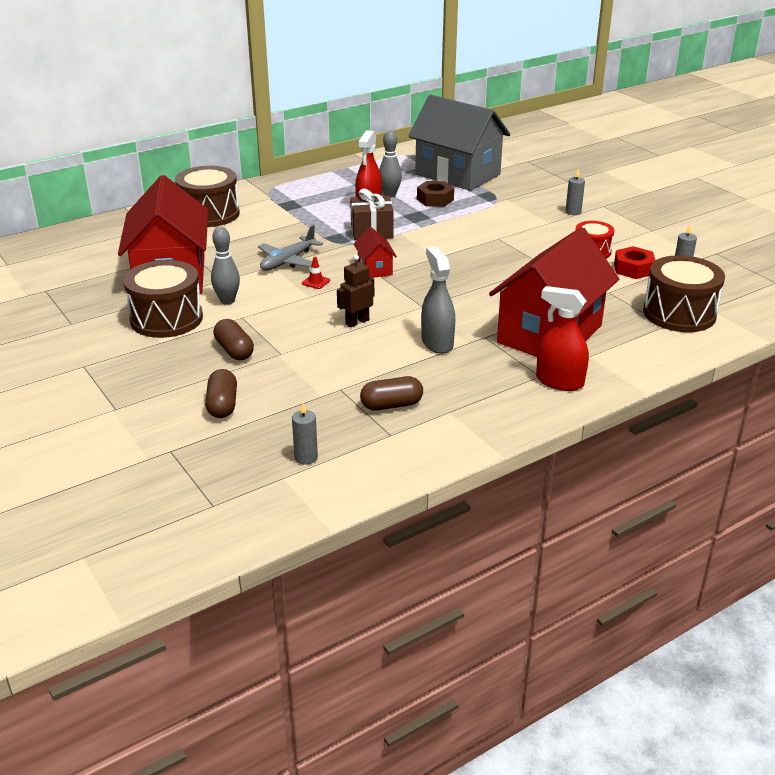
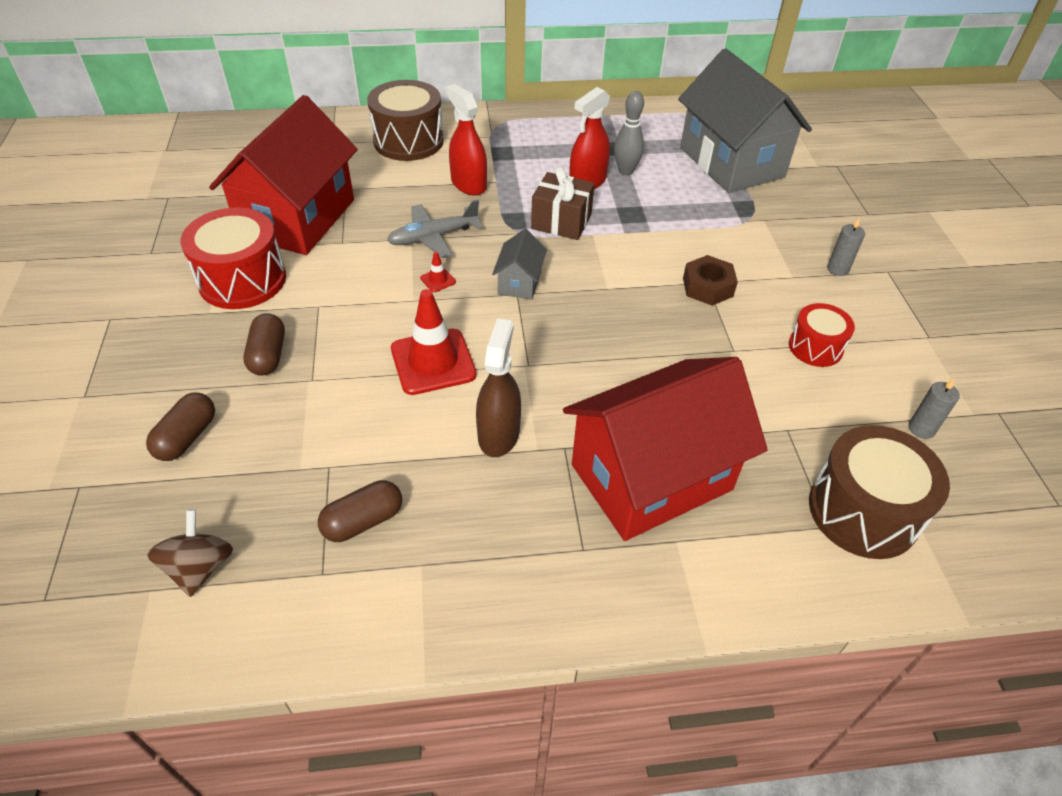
camera: 25 degrees right, 15 degrees up
(166, 319) = (242, 280): brown drum -> red drum
(227, 301) = (323, 275): grey bowling pin -> none
(306, 457) = (200, 567): grey candle -> brown spinning top
(357, 322) = (433, 362): brown robot -> red traffic cone
(375, 269) = (519, 282): red house -> grey house
(391, 405) = (363, 521): brown capsule -> brown capsule turned 45 degrees counterclockwise
(435, 199) = (674, 194): brown nut -> brown nut (708, 287)
(437, 342) = (499, 434): grey spray bottle -> brown spray bottle
(559, 381) = (601, 573): red spray bottle -> red spray bottle (468, 184)
(633, 269) = (852, 400): red nut -> none

